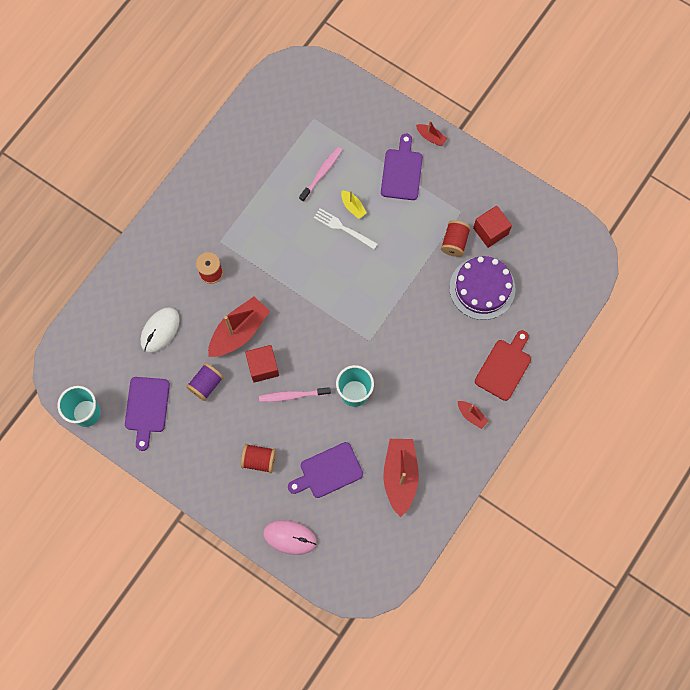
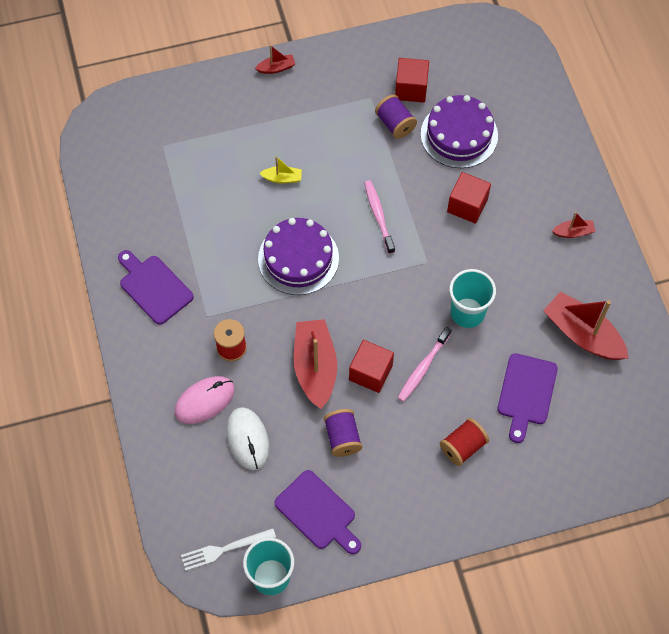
camera: 50 degrees left, 10 degrees down
(290, 537) = (564, 477): pink mouse -> pink mouse (204, 401)
(304, 262) = (298, 258): none -> purple cake
(321, 173) = (224, 179): pink toothbrush -> pink toothbrush (378, 216)
(343, 228) = (295, 202): white fork -> white fork (224, 549)
(402, 171) = (286, 114): purple cutting board -> purple cutting board (154, 287)
(432, 334) = (467, 205): none -> red cube
(454, 242) = (395, 124): red spool -> purple spool
(504, 367) = (549, 172): red cutting board -> none

